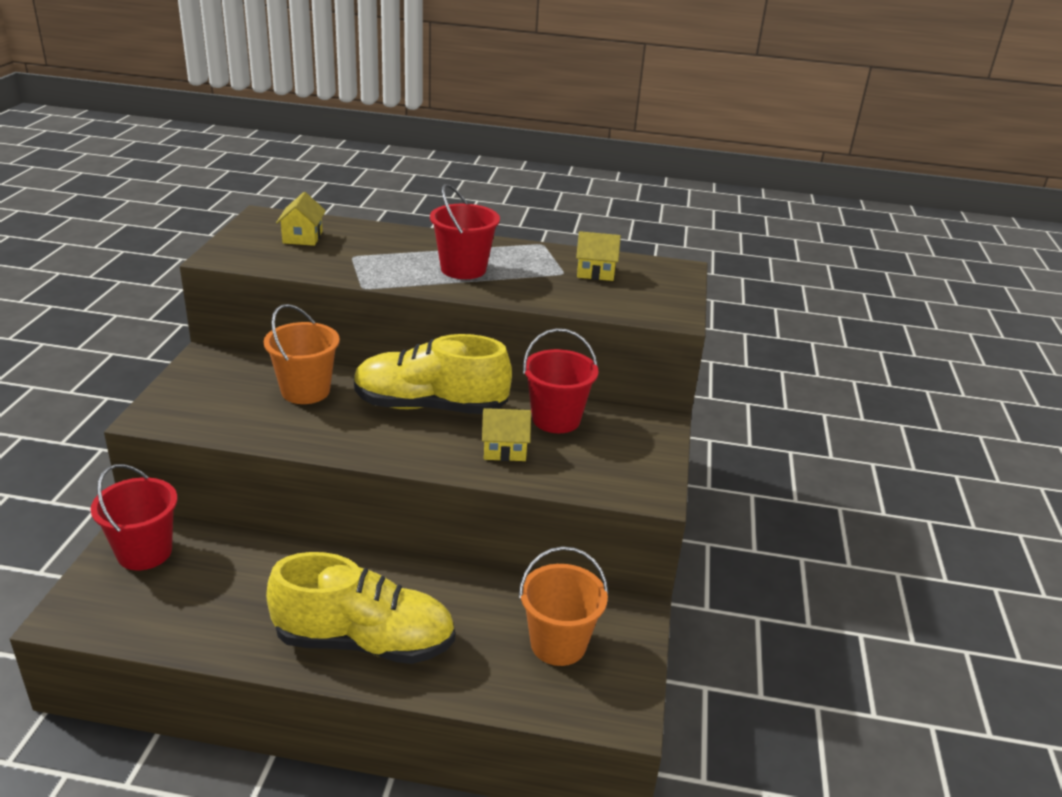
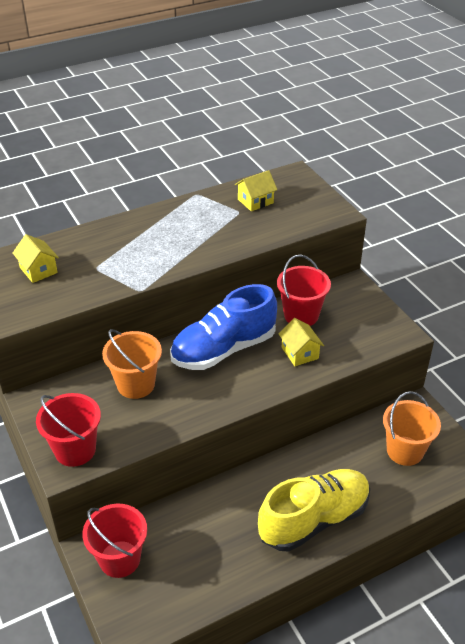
camera: 35 degrees left, 10 degrees up
(430, 406) = (223, 349): yellow shoe -> blue shoe
(463, 269) = (179, 241): red bucket -> red bucket (75, 450)
(504, 449) = (300, 353): yellow house -> yellow house turned 75 degrees counterclockwise

